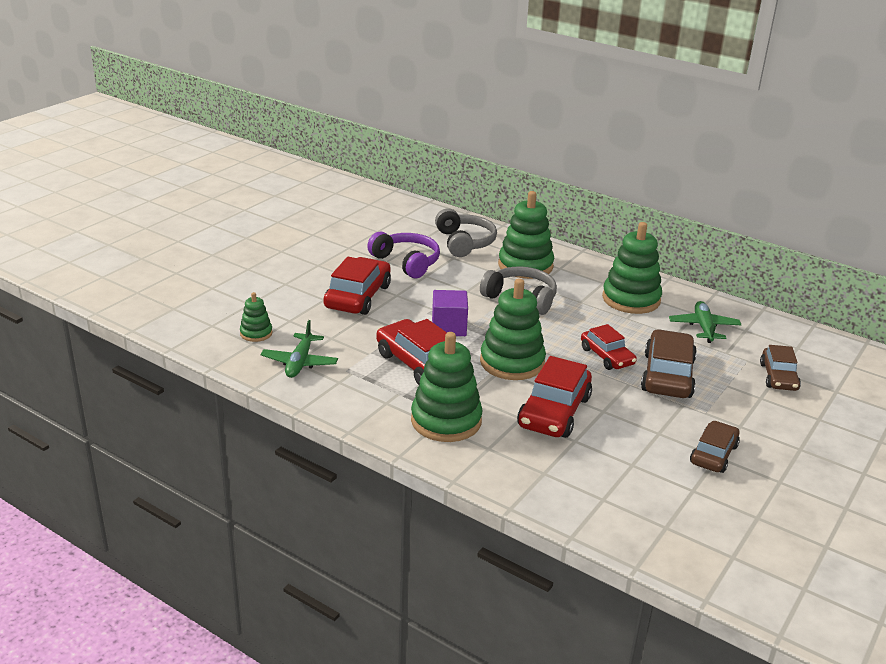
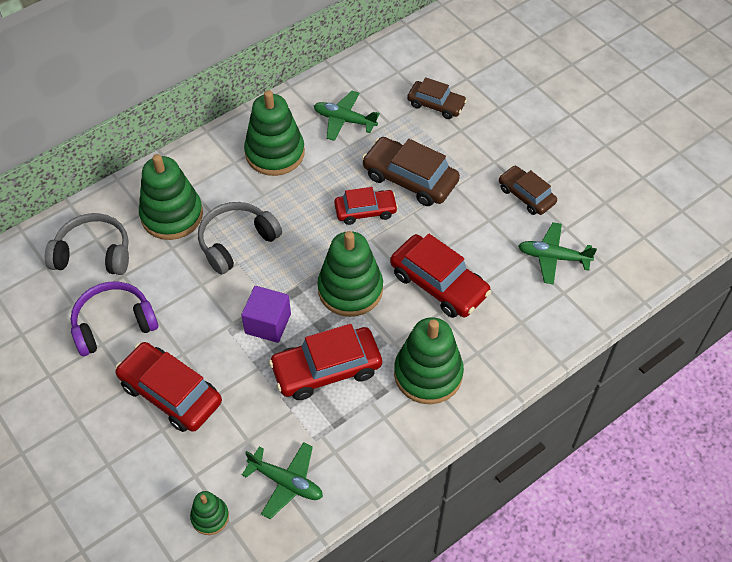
camera: 70 degrees left, 25 degrees up
(645, 485) = (553, 257): none -> green plane

